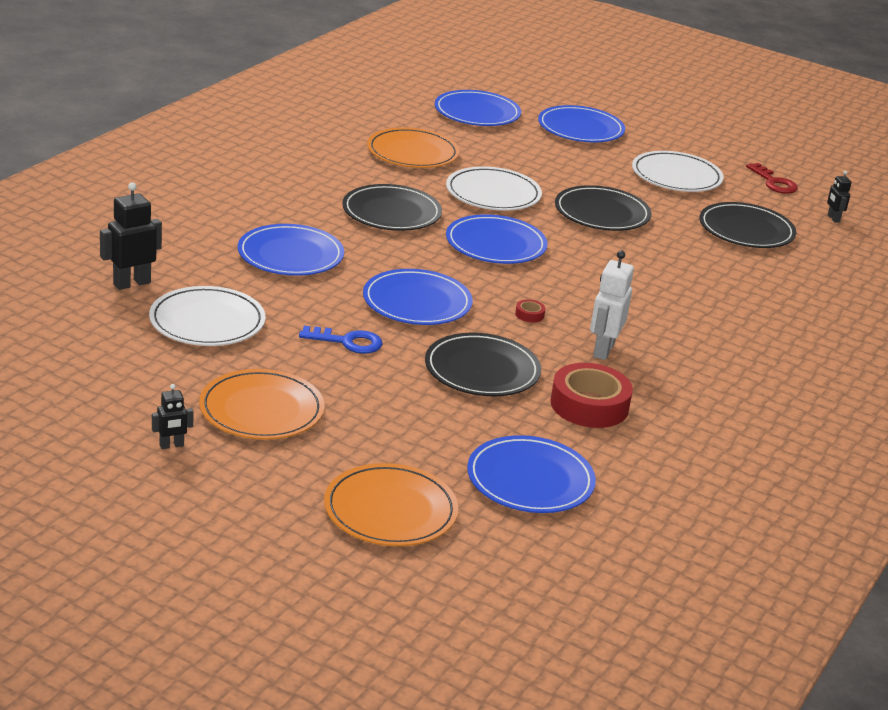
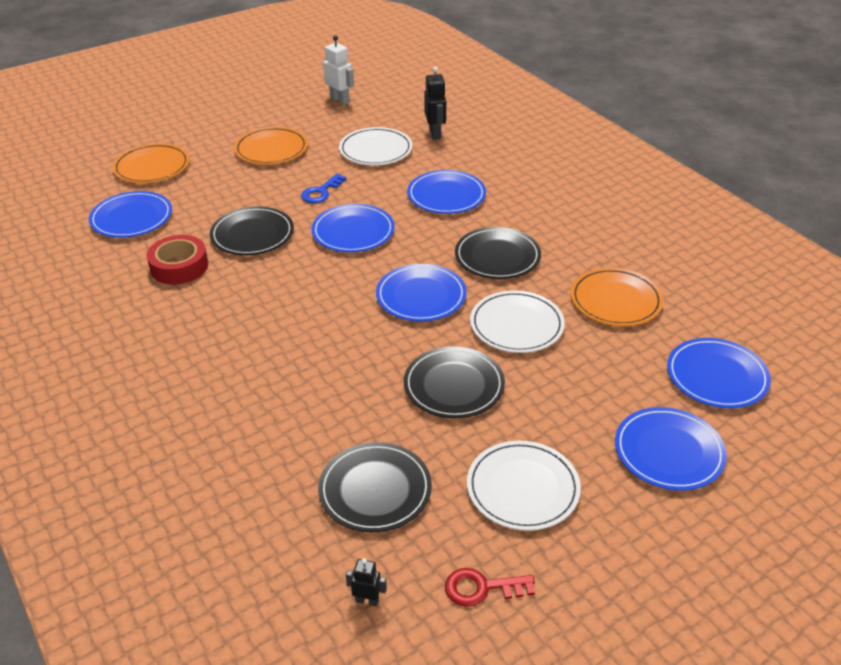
camera: 120 degrees right, 10 degrees up
(171, 445) = (260, 120): black robot -> none
(529, 315) = (305, 278): red tape -> none
(603, 350) = (235, 297): white robot -> white robot (340, 100)

